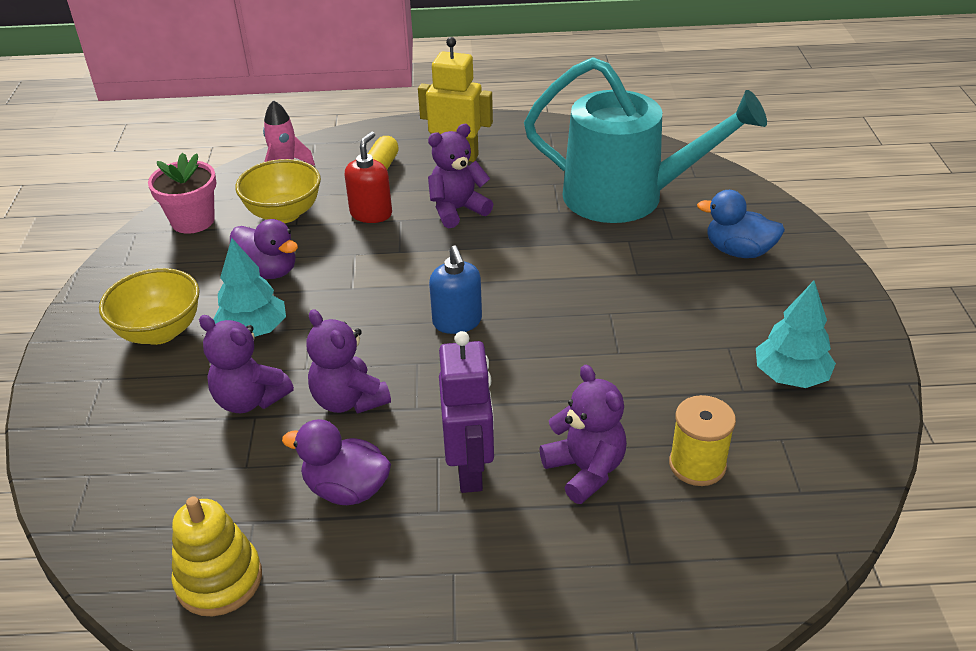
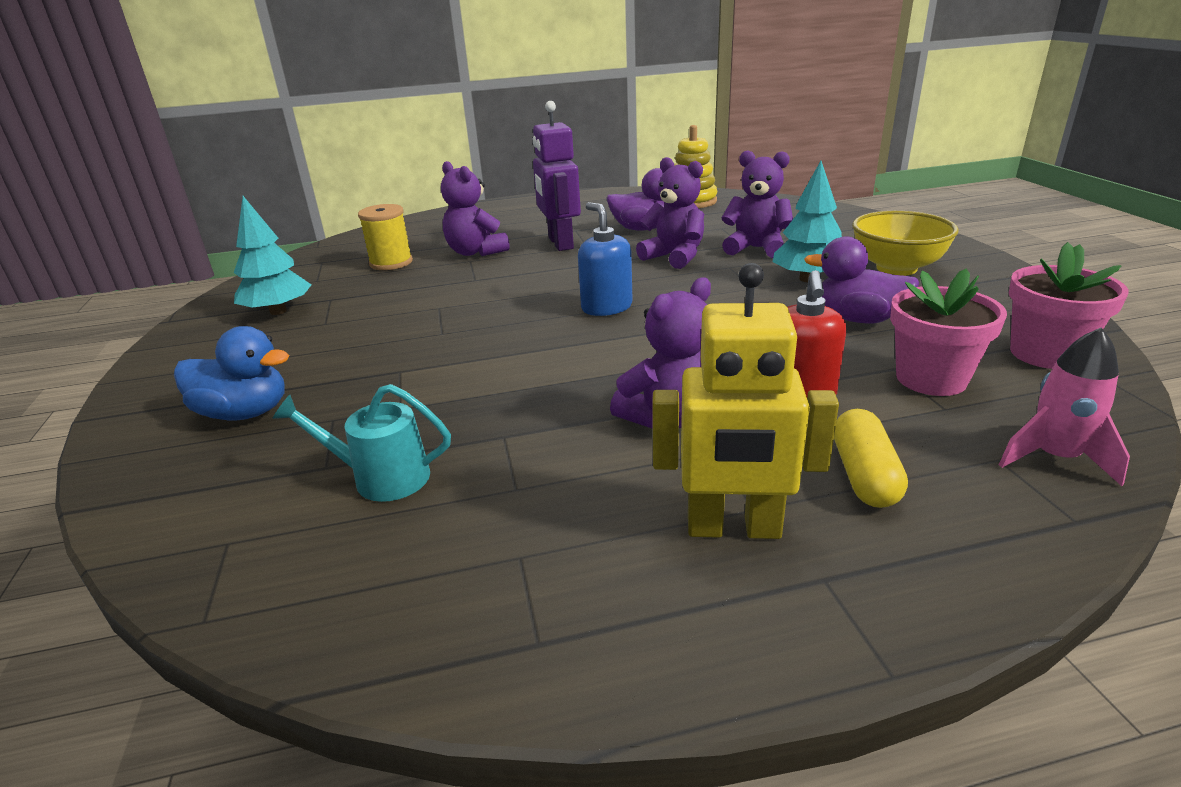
camera: 170 degrees right, 10 degrees down
(284, 213) = (931, 379): yellow bowl -> pink flower pot
(627, 197) = (381, 477): turquoise watering can -> turquoise watering can, size x0.41

